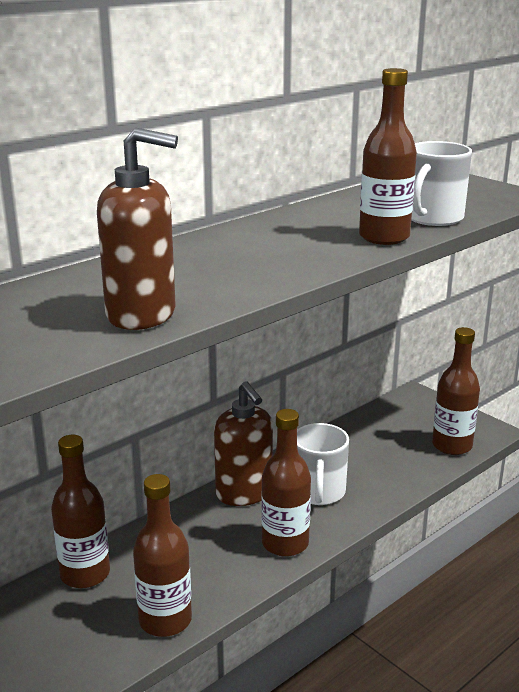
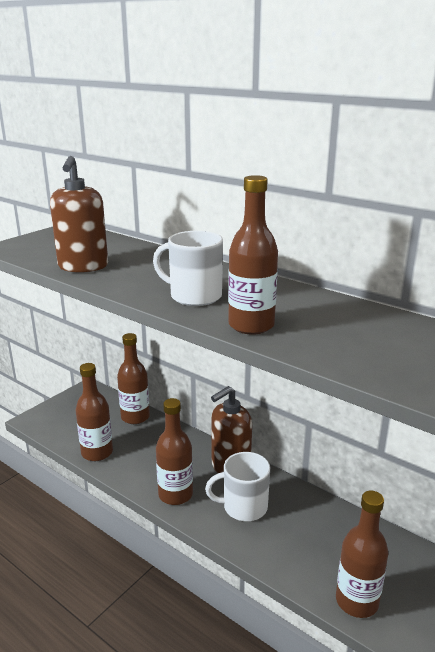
camera: 80 degrees right, 0 degrees up
(433, 218) = (323, 346): white mug -> white mug (194, 296)

